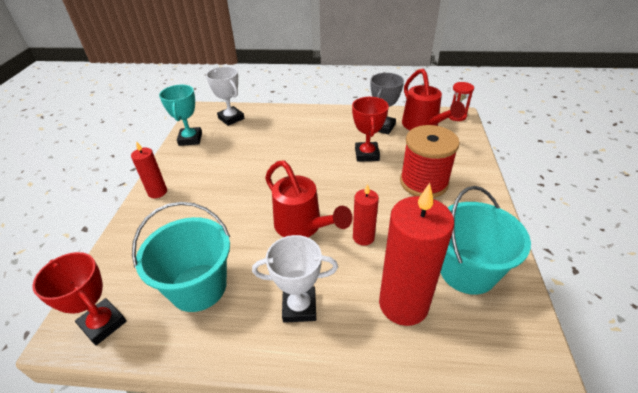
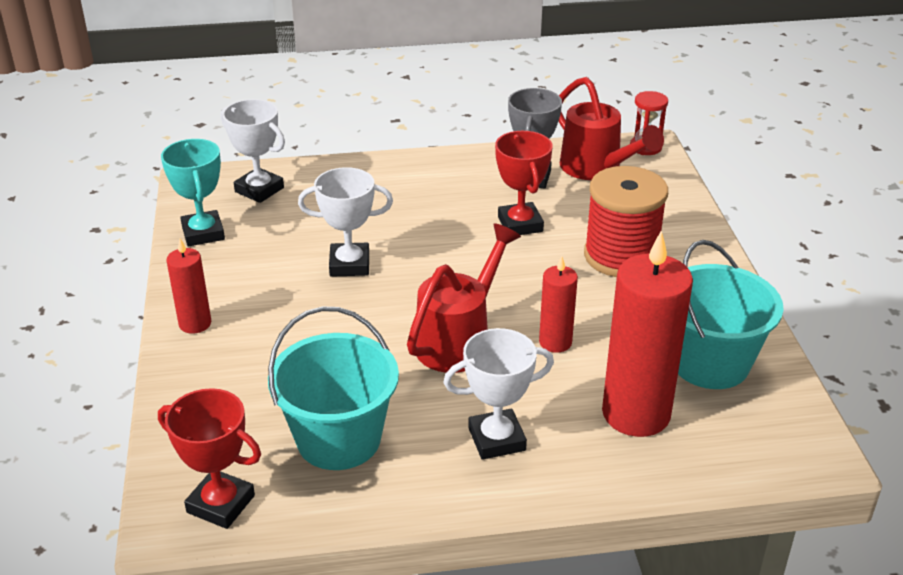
camera: 15 degrees left, 5 degrees down
(259, 167) = (349, 264): none -> white trophy
(302, 226) = (459, 340): red watering can -> red watering can turned 90 degrees counterclockwise

